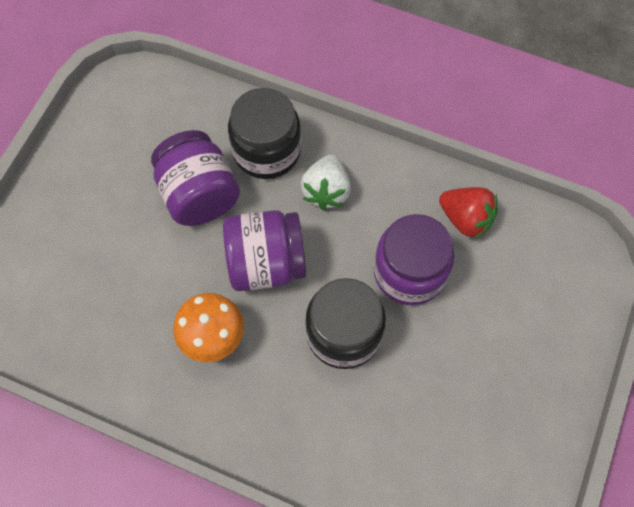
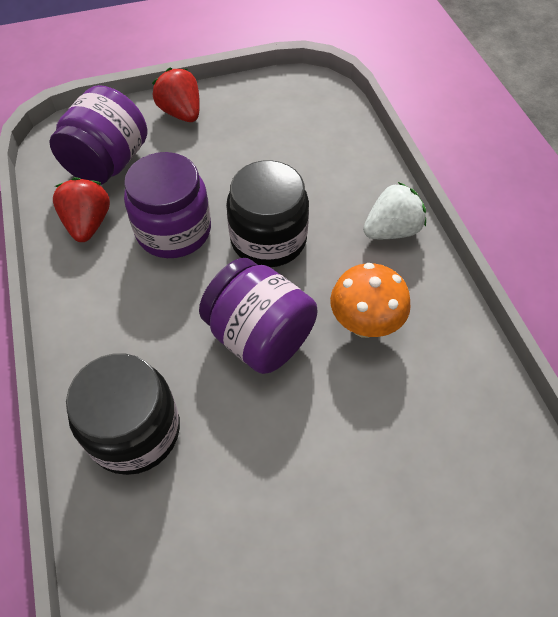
camera: 130 degrees left, 10 degrees down
(199, 194) = (241, 455): purple jar -> purple jar (108, 163)
(326, 191) = (141, 342): white strawberry -> white strawberry (391, 230)
(553, 373) = (181, 113): none -> red strawberry

